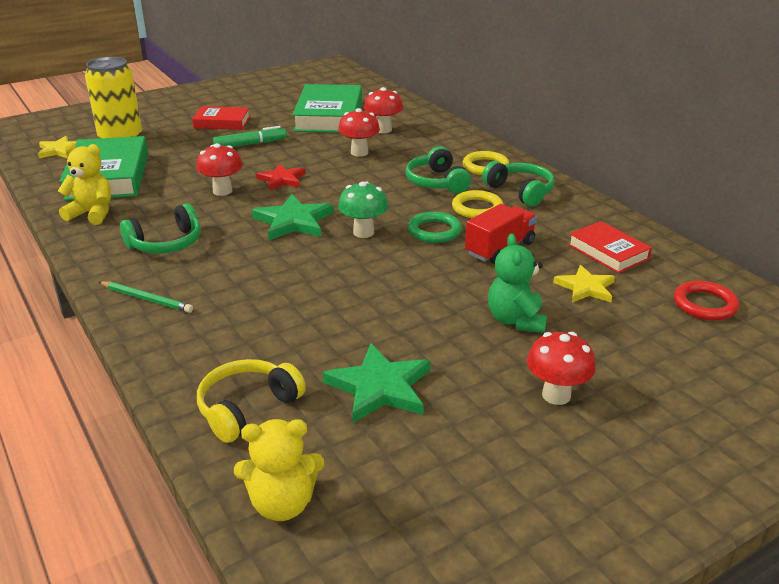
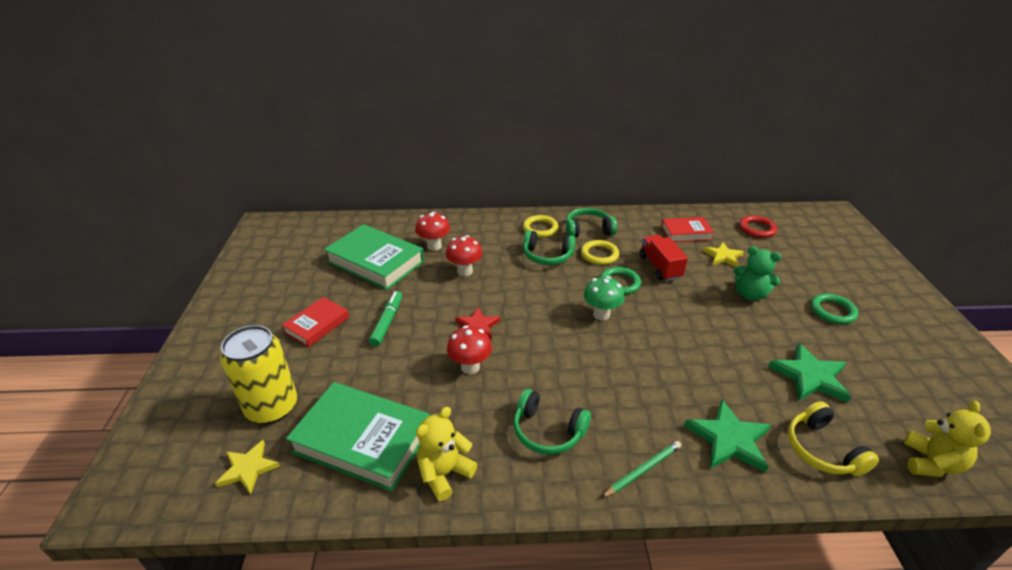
camera: 60 degrees left, 5 degrees up
(166, 243) = (547, 431): green headphones -> green headphones turned 120 degrees clockwise
(293, 221) = (559, 343): green star -> green star (729, 439)
(556, 395) = (832, 311): red mushroom -> green ring

